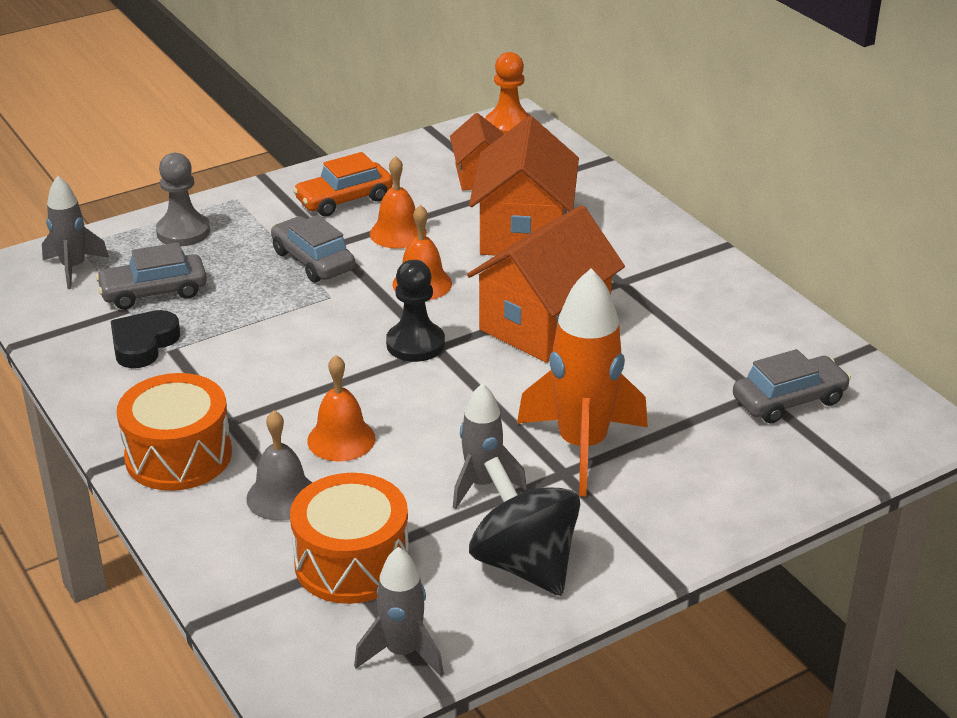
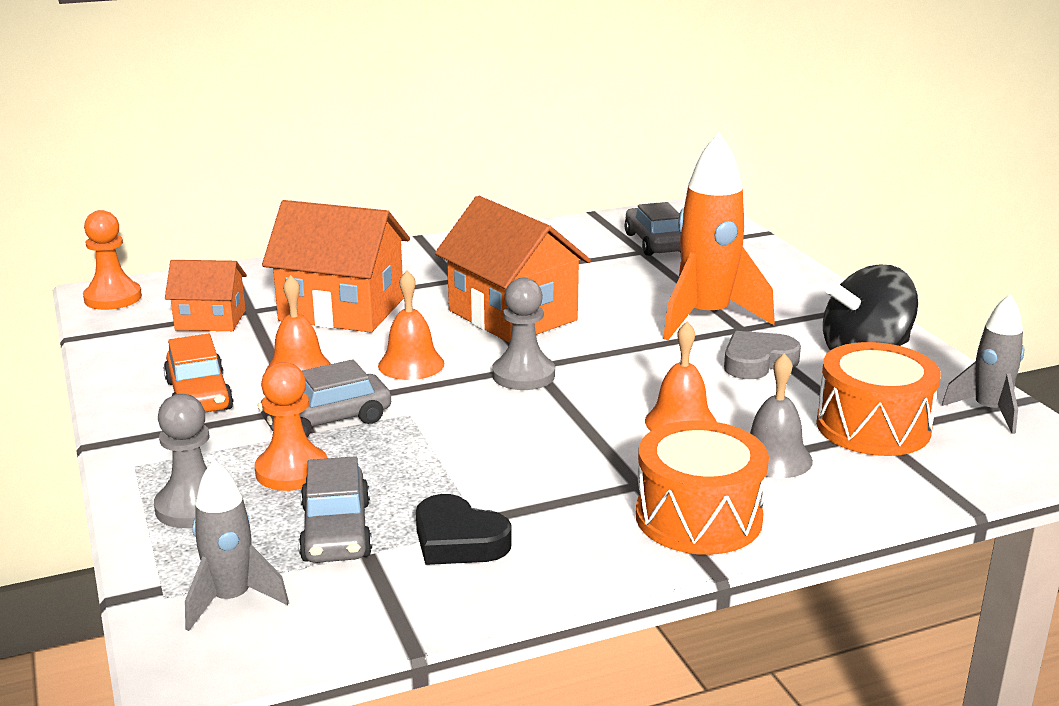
camera: 80 degrees left, 10 degrees down
(234, 260) = (292, 471): none -> orange pawn
(415, 344) = (523, 375): black pawn -> grey pawn
(482, 484) = (757, 362): grey rocket -> grey heart

